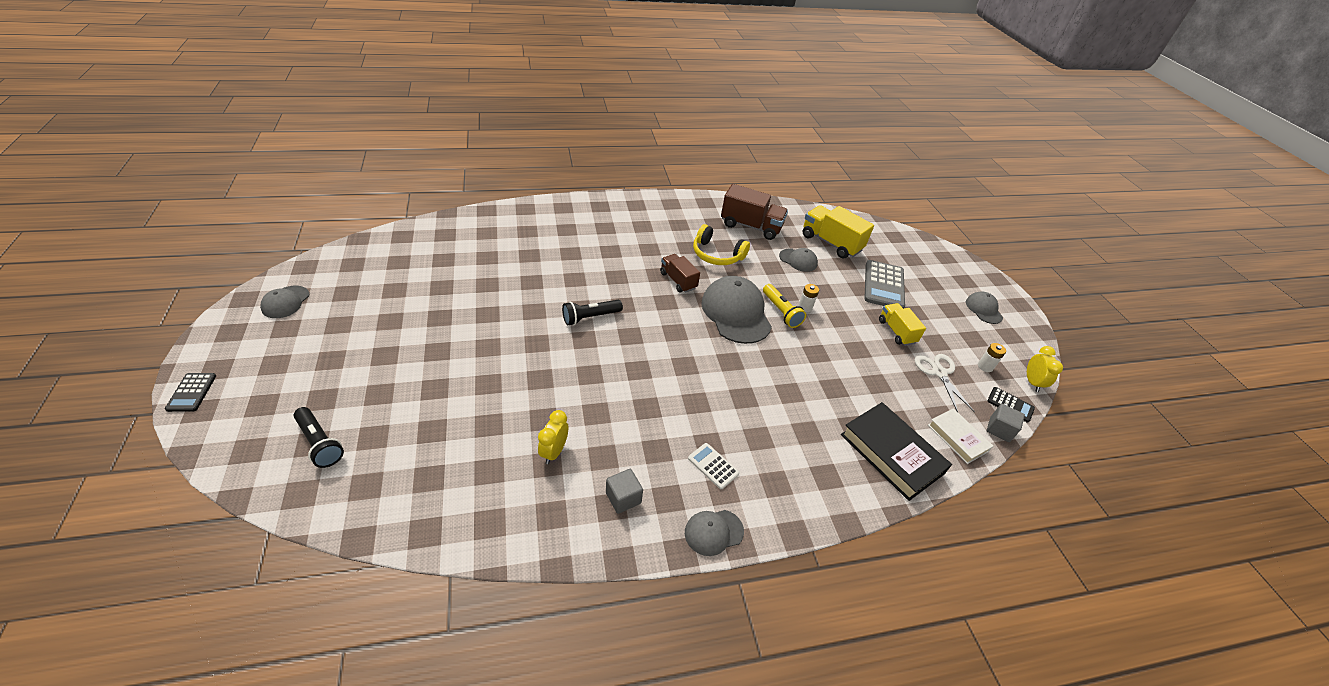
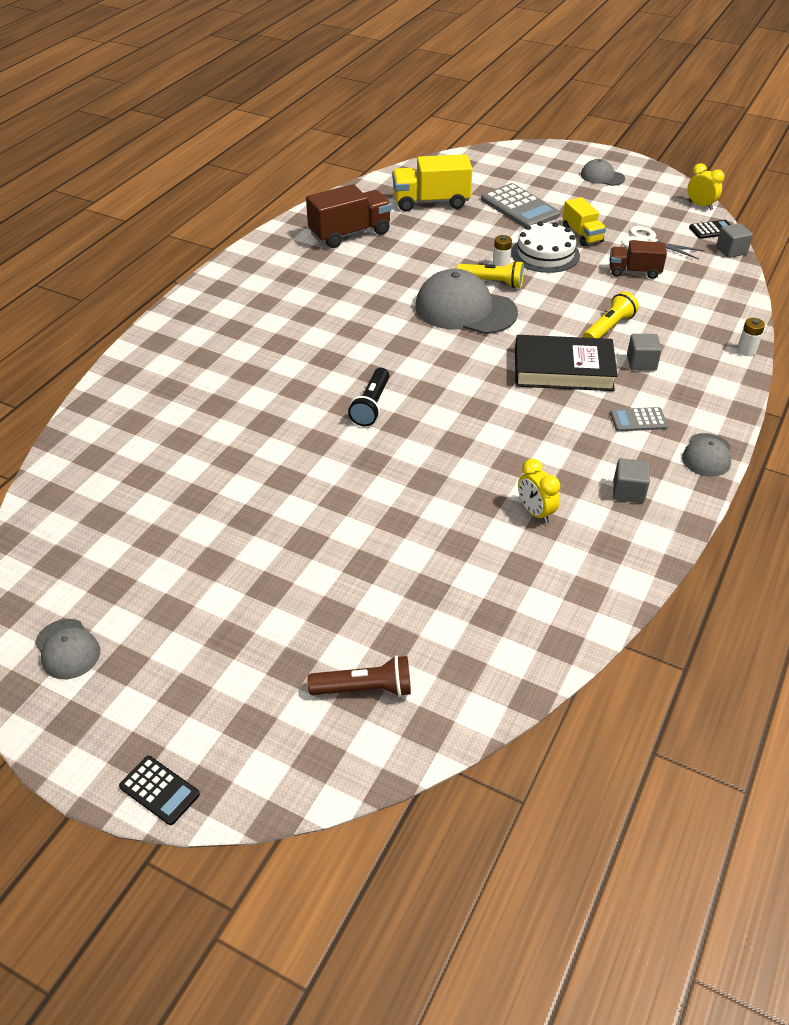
camera: 45 degrees left, 0 degrees up
(320, 443) = (365, 689): black flashlight -> brown flashlight
(678, 281) = (379, 321): brown truck -> brown truck (634, 271)
(713, 466) = (638, 420): white calculator -> grey calculator
(717, 255) = (368, 277): yellow headphones -> none
(784, 436) = (641, 363): none -> grey cube
(798, 260) = (433, 234): grey cap -> none
(803, 398) = (608, 328): none -> yellow flashlight
(848, 323) = (545, 254): none -> white cake
(891, 453) = (708, 317): black book -> black book (563, 370)
(896, 331) = (582, 235): yellow truck -> yellow truck turned 135 degrees counterclockwise
(957, 438) = (721, 275): white book -> none
(985, 366) = (663, 216): white battery -> white battery (746, 351)

